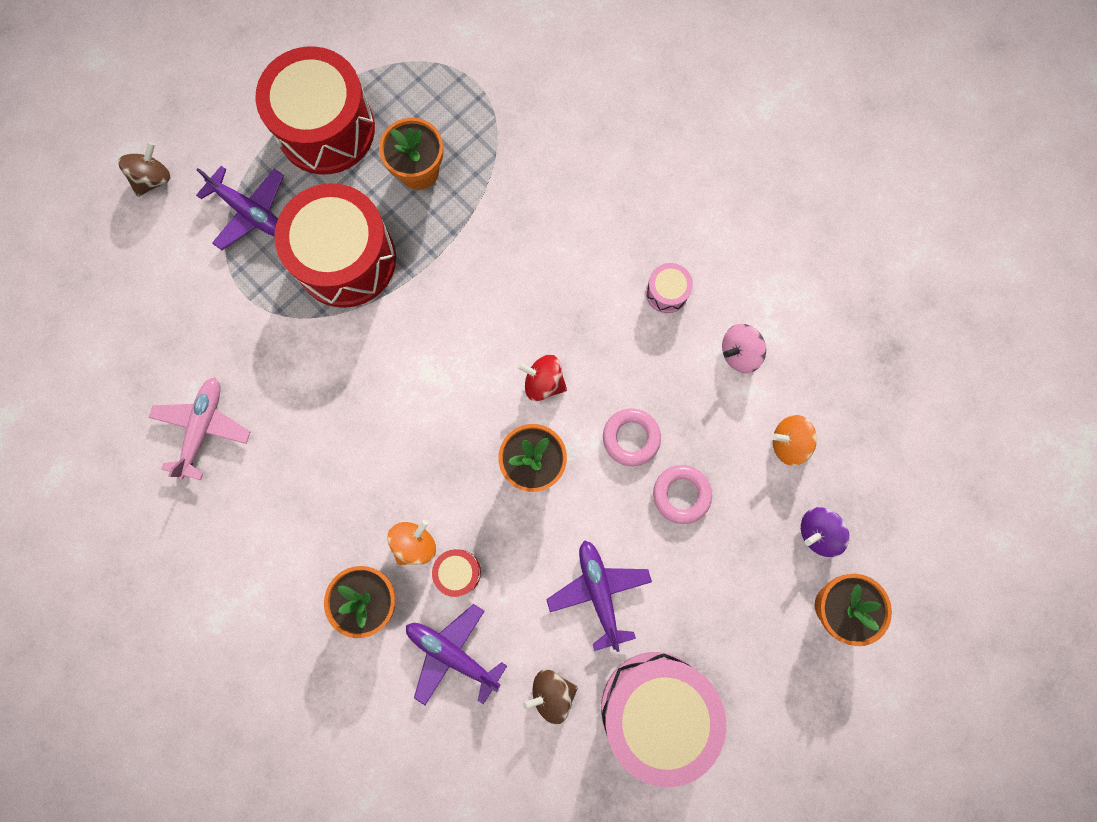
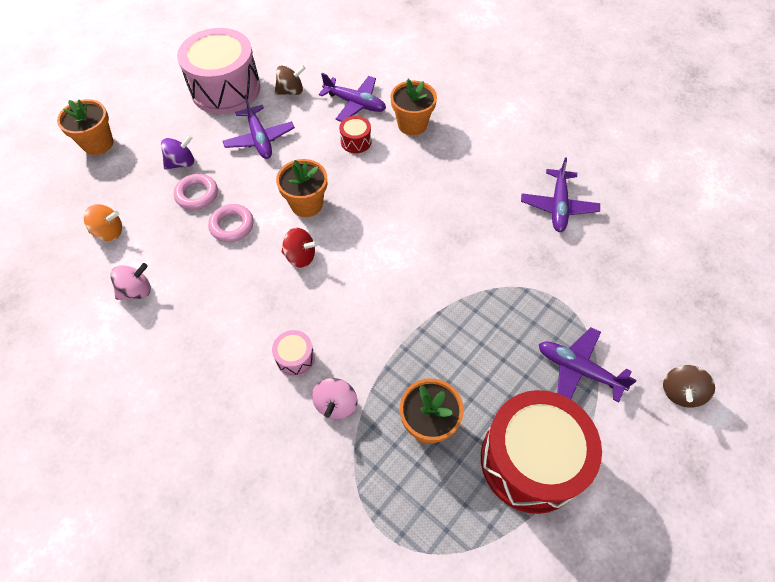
camera: 175 degrees right, 20 degrees down
(203, 428) = (558, 206): pink plane -> purple plane
(345, 259) = (480, 336): red drum -> none
(414, 544) = (388, 153): orange spinning top -> none
(510, 199) = (336, 404): none -> pink spinning top
(666, 292) = (193, 333): pink drum -> pink drum (295, 358)
(818, 532) = (100, 181): purple spinning top -> purple spinning top (182, 163)

